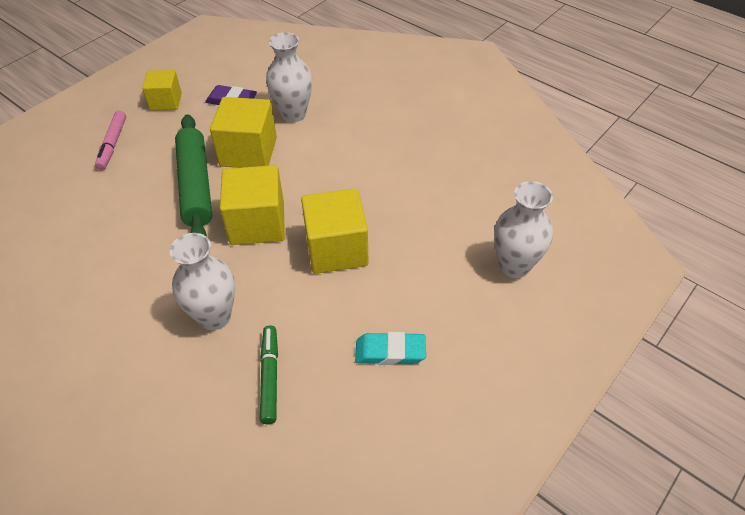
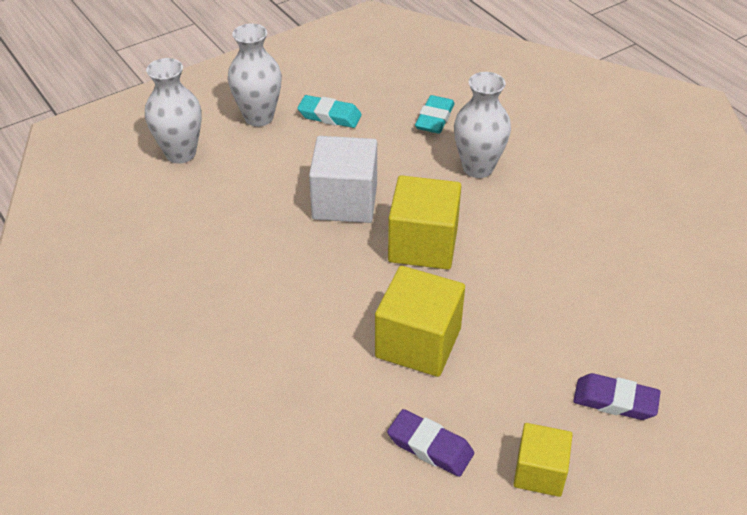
camera: 165 degrees left, 5 degrees down
(112, 144) = (615, 401): pink marker -> purple eraser
(196, 185) = (492, 307): green rolling pin -> none
(270, 377) = (434, 119): green marker -> turquoise eraser
(293, 114) = (339, 395): white vase -> white vase (259, 117)
(336, 249) = (345, 201): yellow cube -> white cube

